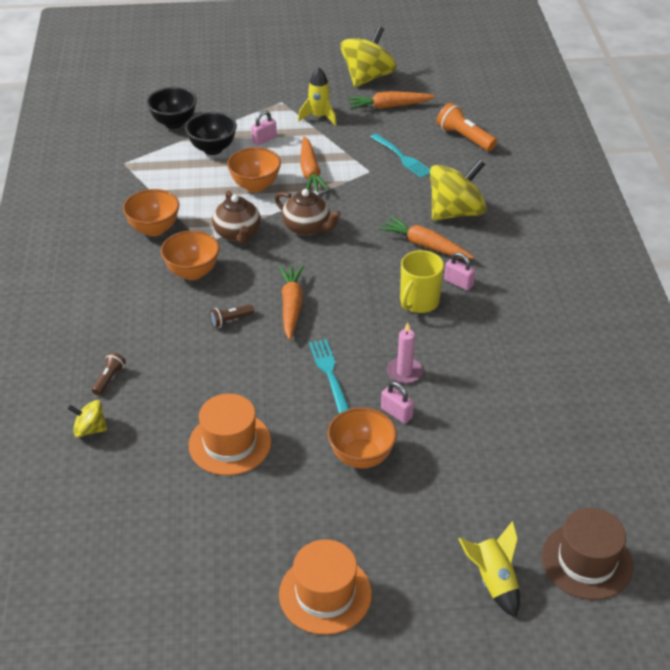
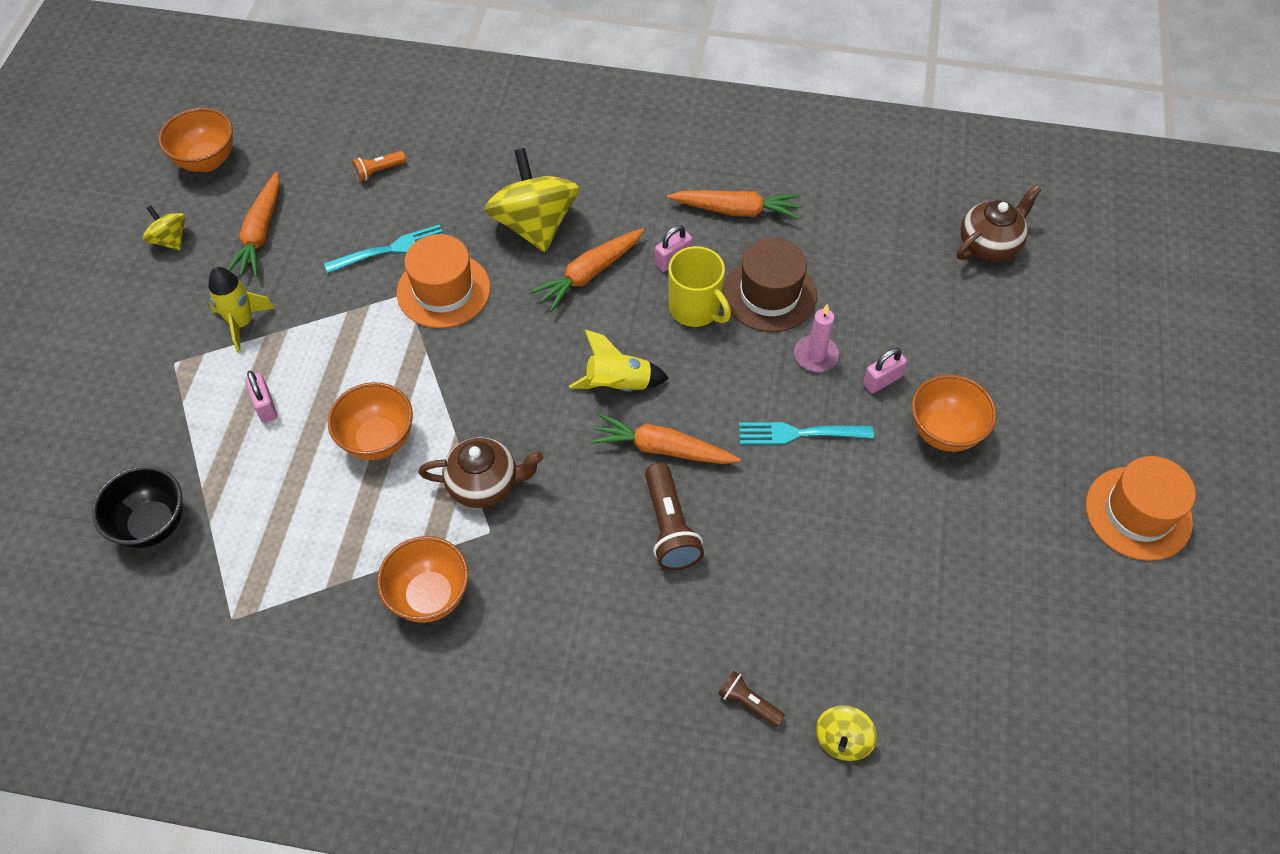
camera: 75 degrees left, 15 degrees up
(192, 272) = (551, 558): orange bowl -> orange bowl (207, 161)
(212, 149) = (255, 480): black bowl -> none
(230, 320) = (669, 527): brown flashlight -> brown flashlight, size x1.76
(230, 443) = (899, 569): orange hat -> orange hat (443, 290)
(307, 228) = (503, 395): brown teapot -> brown teapot (989, 245)
(310, 172) = (375, 364): orange carrot -> orange carrot (736, 210)
(367, 77) = (170, 240): yellow spinning top -> yellow spinning top, size x0.49
(464, 138) = (379, 171): orange flashlight -> orange flashlight, size x0.57
(493, 581) = (1132, 357): yellow rocket -> yellow rocket (618, 385)
(586, 561) = (1113, 273): brown hat -> brown hat (769, 294)

